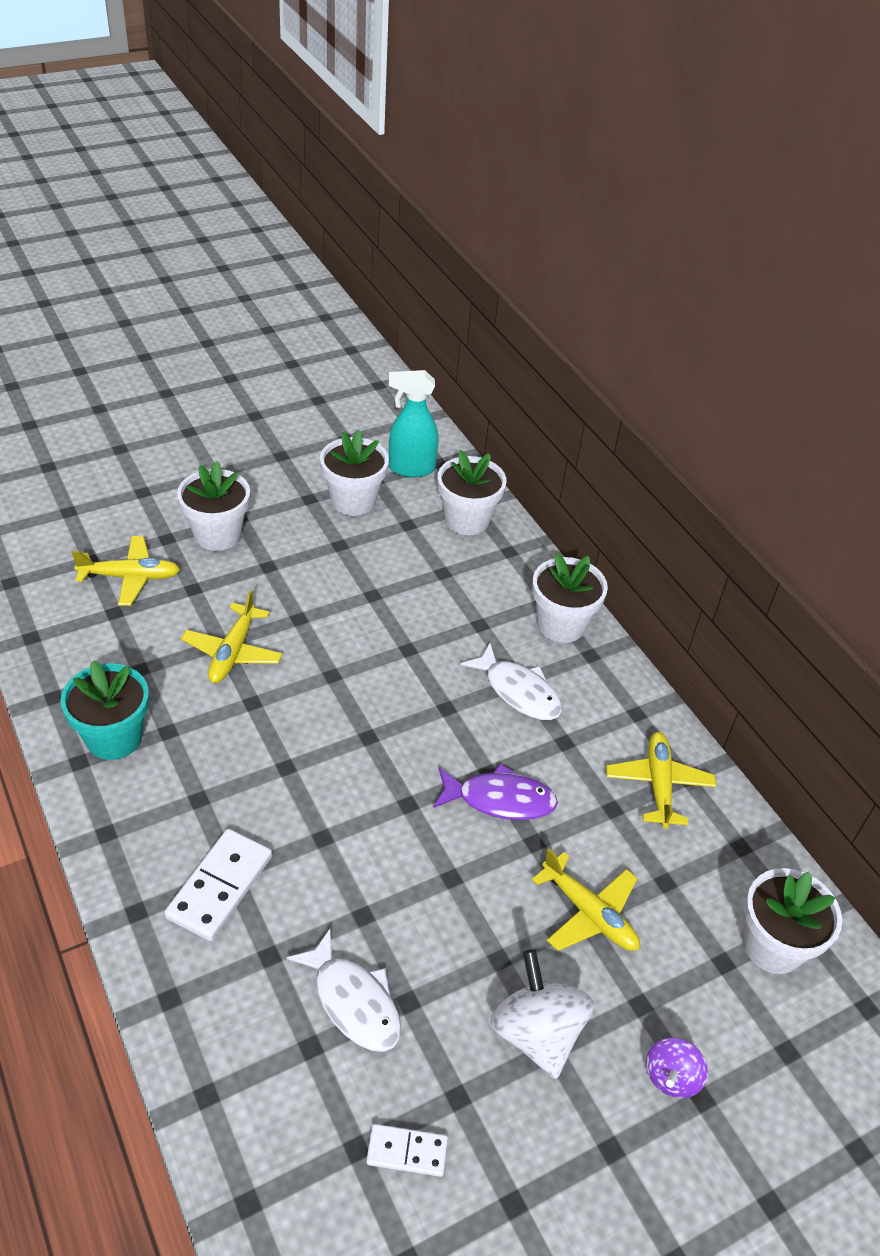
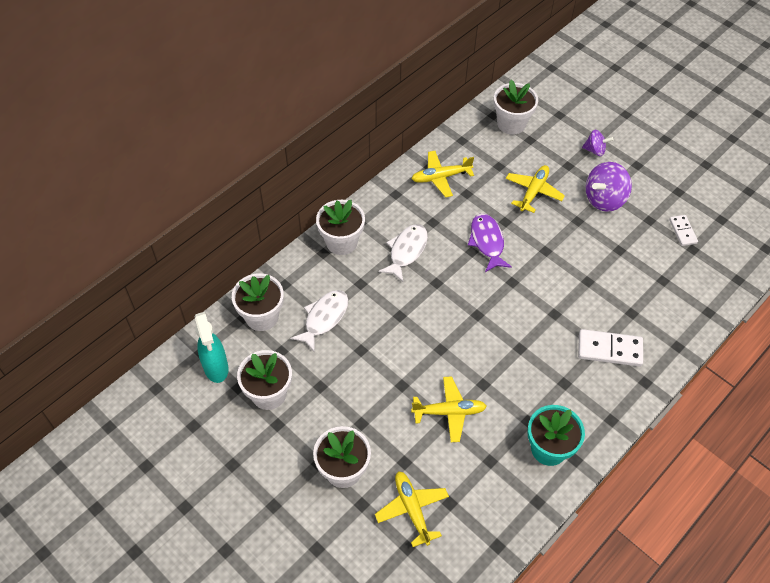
camera: 105 degrees left, 10 degrees up
(353, 1001) = (632, 271): white fish -> white fish (324, 318)
(536, 1032) = (604, 199): white spinning top -> purple spinning top

